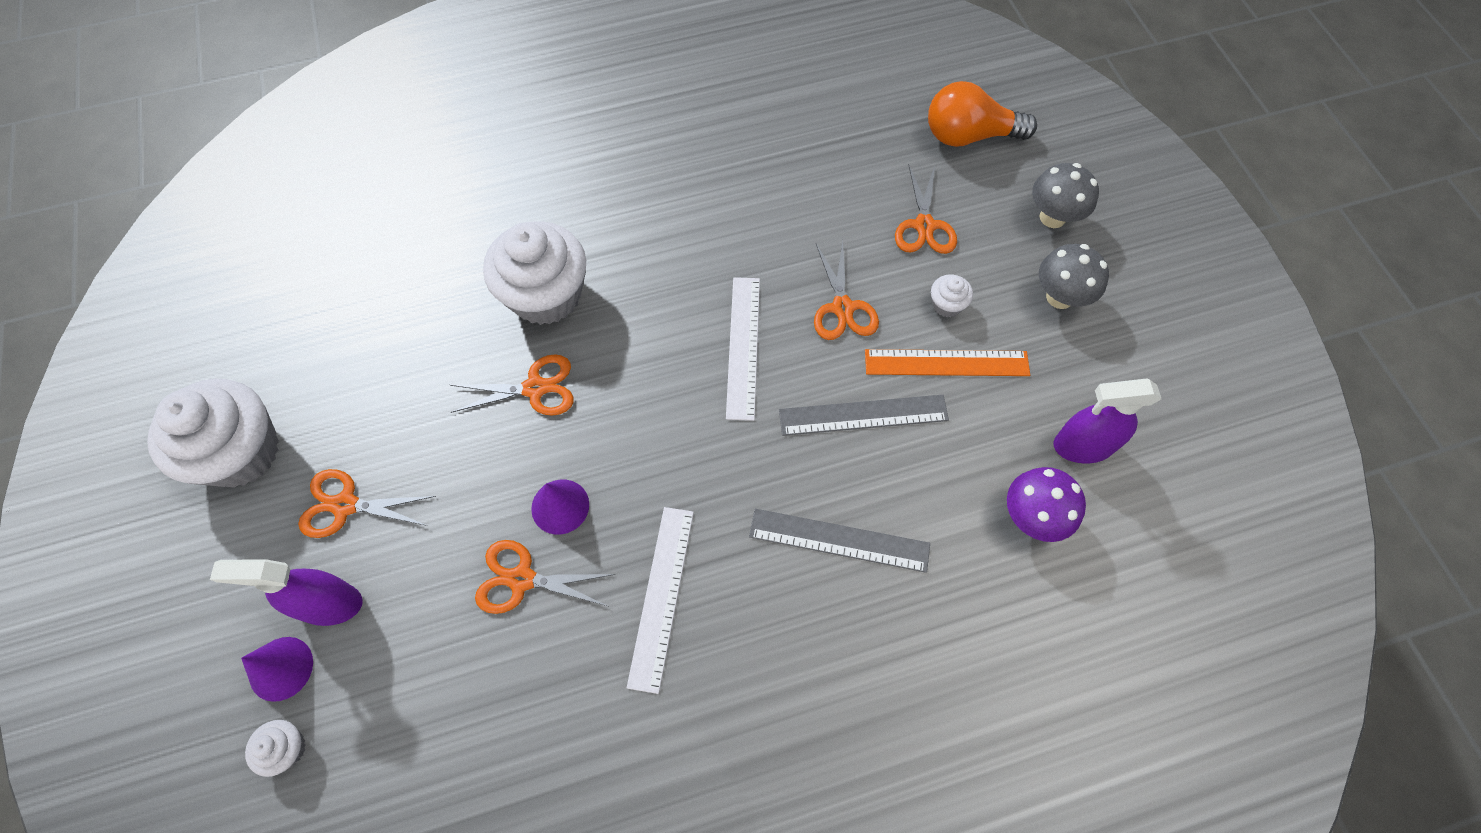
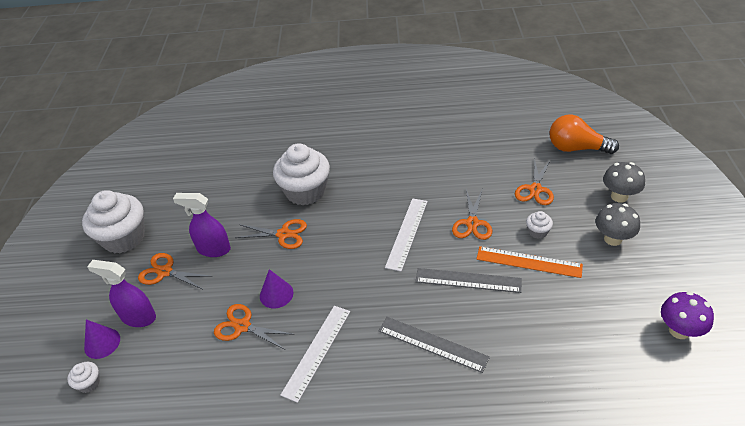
camera: 20 degrees right, 20 degrees down
(1031, 517) = (561, 356): purple mushroom -> purple mushroom (679, 330)
(1082, 445) = (607, 322): purple spray bottle -> purple spray bottle (213, 249)

